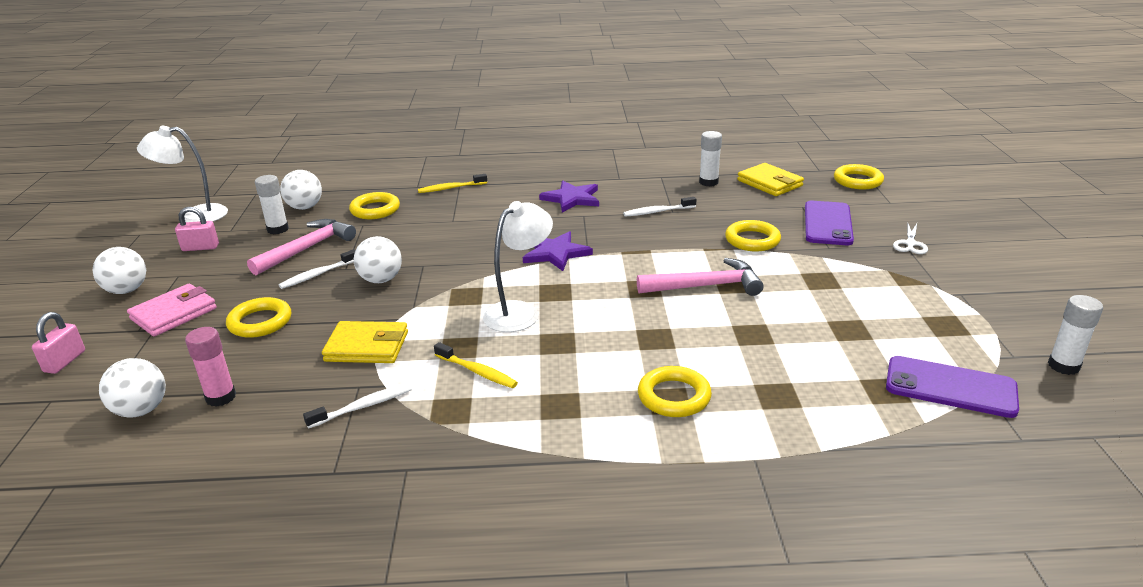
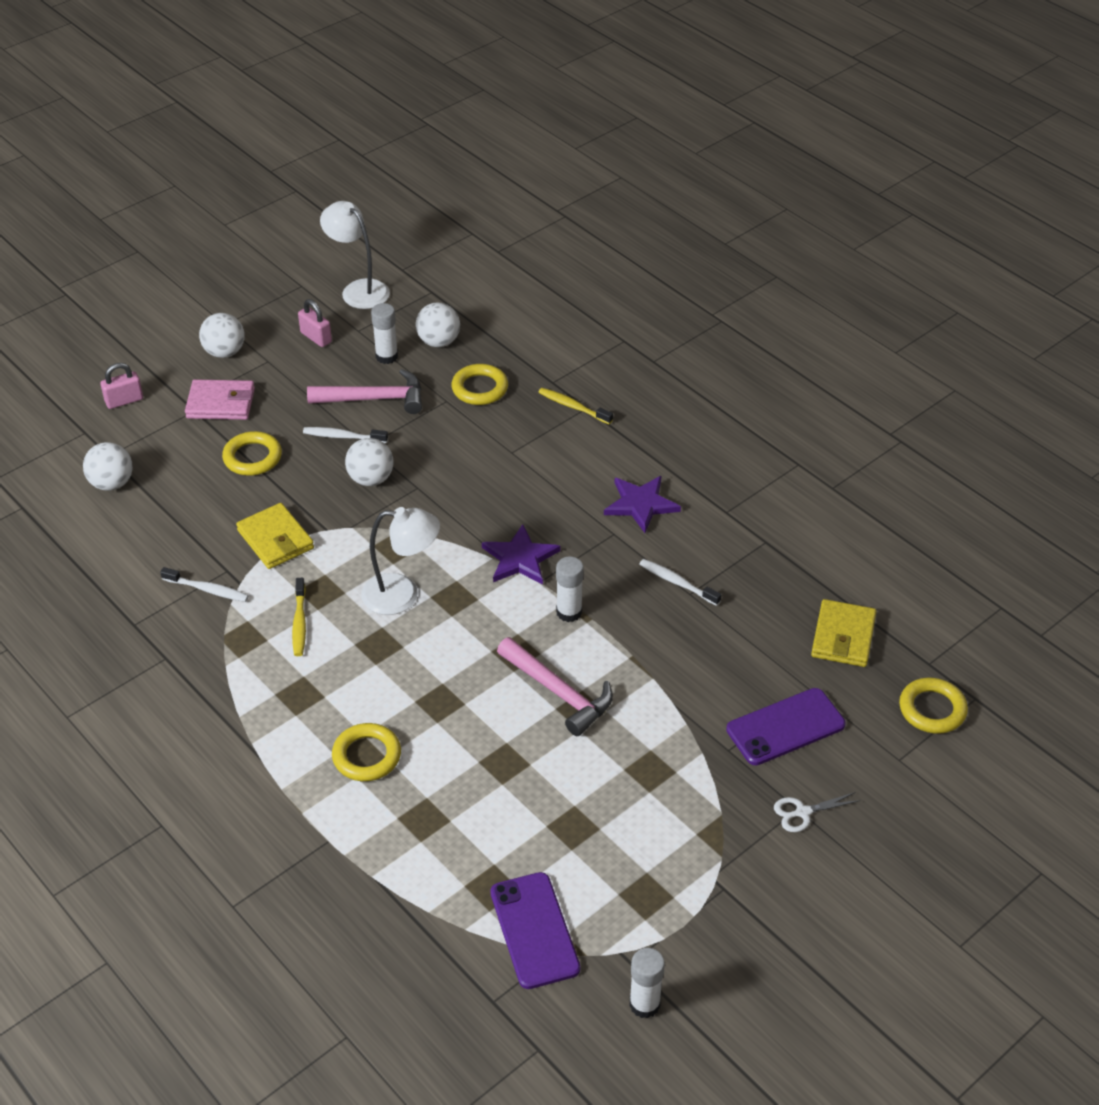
camera: 50 degrees right, 15 degrees up
(221, 397) = (156, 510): pink glue stick -> none
(708, 182) = (791, 586): white glue stick -> white glue stick (569, 612)
(752, 240) = (685, 684): yellow ring -> none

